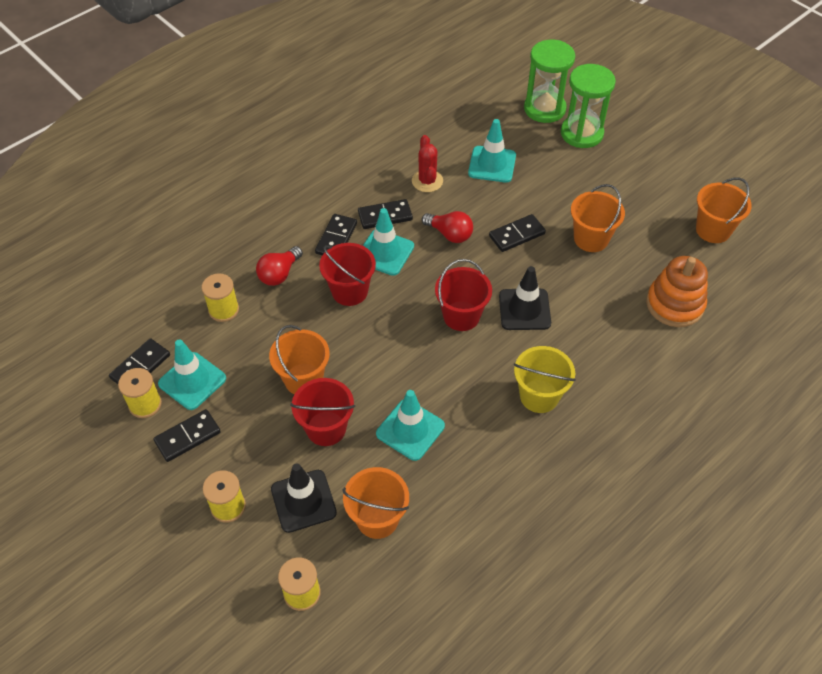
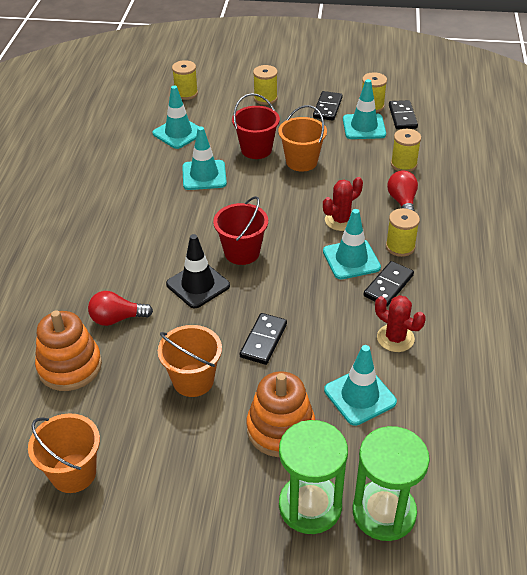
camera: 140 degrees right, 10 degrees down
(303, 501) = (228, 119): black traffic cone -> none
(336, 238) = (400, 247): black domino -> yellow spool
(349, 291) = (340, 220): red bucket -> red cactus
(377, 519) = (178, 133): orange bucket -> turquoise traffic cone
(450, 234) = (319, 305): red light bulb -> red light bulb (117, 319)
(539, 396) = (134, 237): yellow bucket -> none
(560, 177) = (280, 429): none -> orange stacking toy

